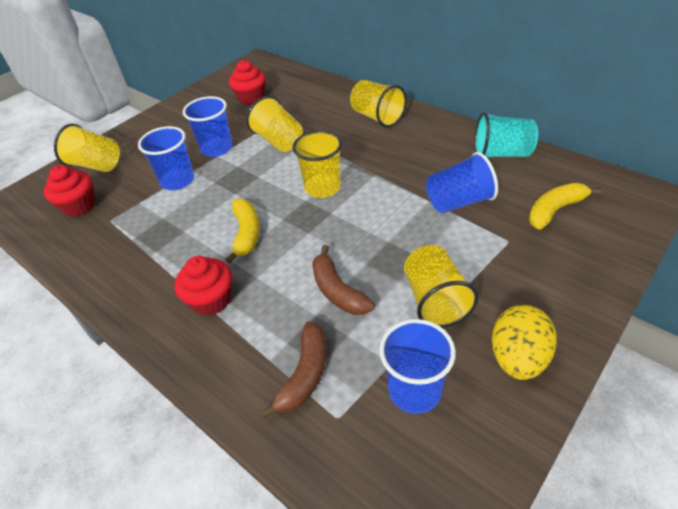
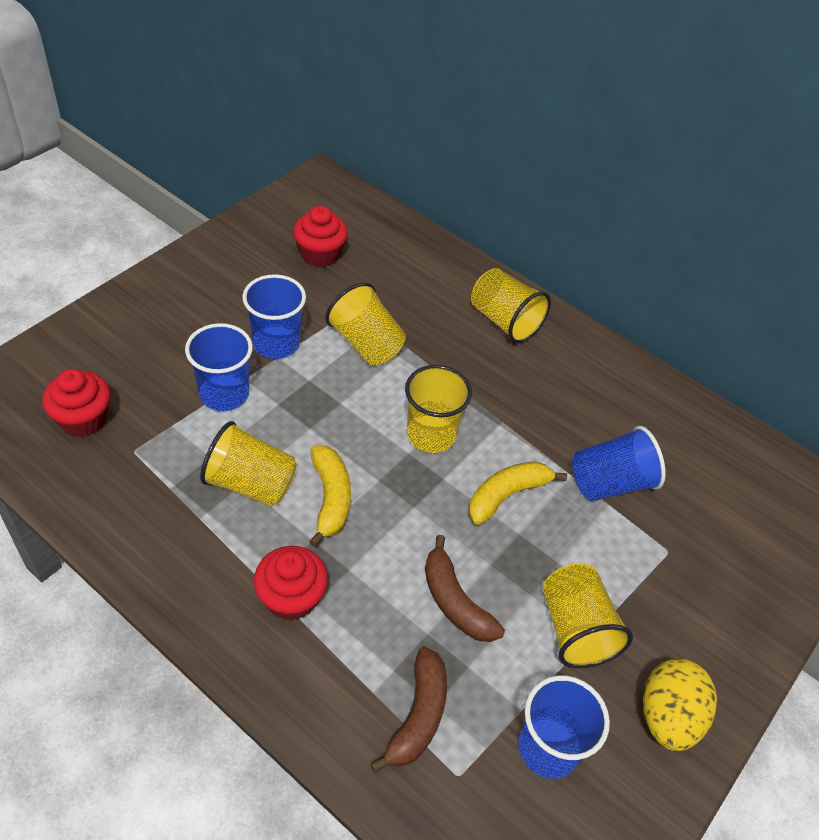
camera: 10 degrees left, 5 degrees up
(96, 165) = (97, 347): yellow cup -> yellow cup (250, 483)
(501, 154) = (668, 411): turquoise cup -> none
(555, 210) = (728, 512): yellow banana -> yellow banana (507, 495)

